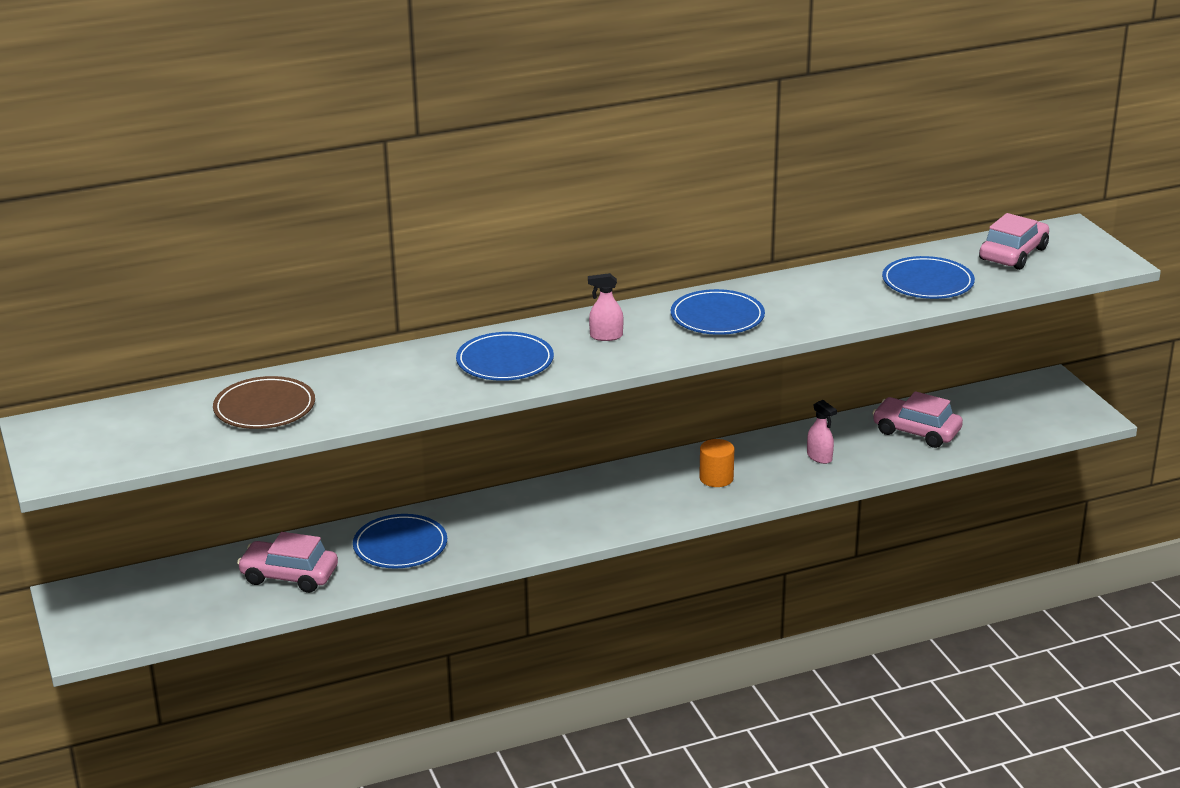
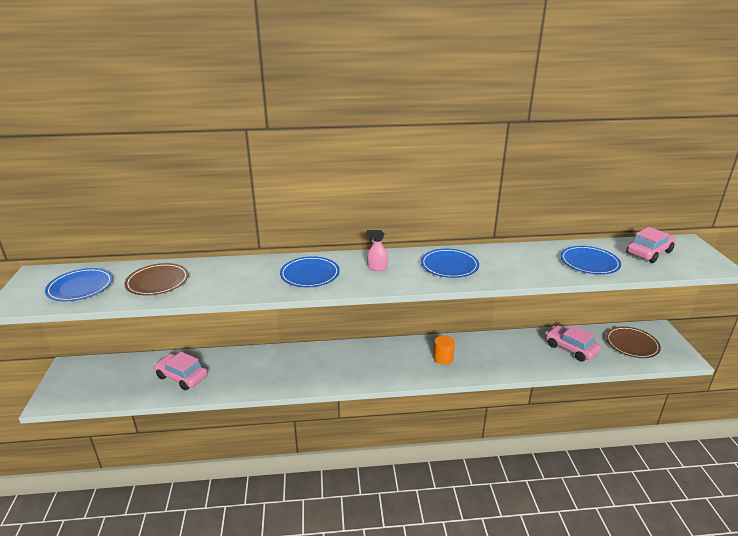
camera: 15 degrees right, 0 degrees up
(400, 545) = (250, 369): blue plate -> blue plate (80, 287)
(819, 457) = (508, 355): pink spray bottle -> none
(1011, 410) = (632, 344): none -> brown plate

